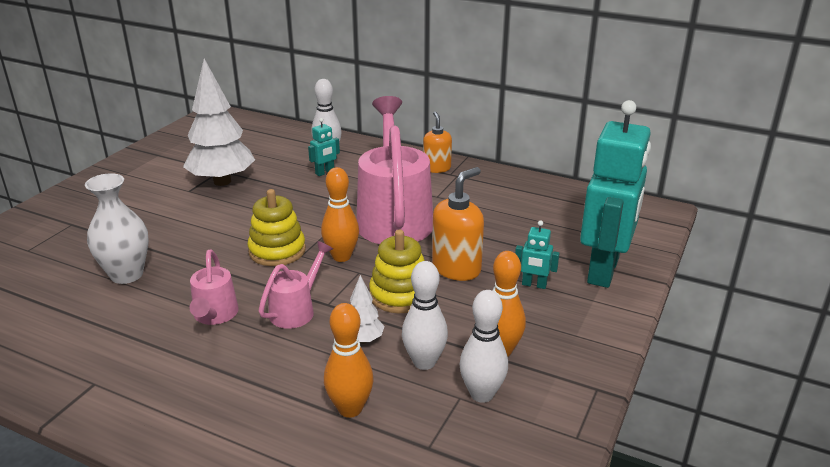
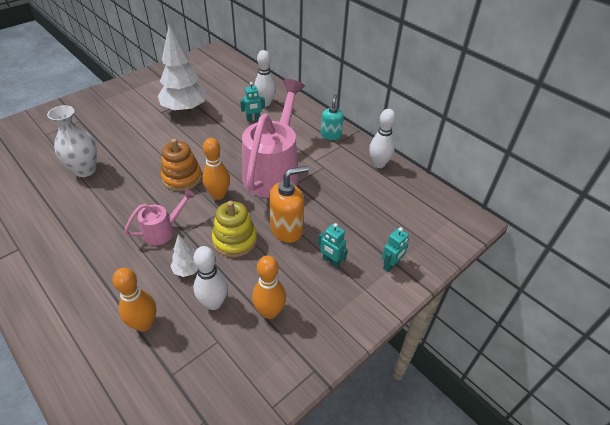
camera: 20 degrees right, 15 degrees up
(215, 315) = (113, 219): pink watering can -> none
(277, 251) = (182, 178): yellow stacking toy -> orange stacking toy
(437, 168) = (331, 135): orange soap dispenser -> turquoise soap dispenser
(482, 394) = (233, 344): white bowling pin -> white bowling pin (378, 164)
(604, 271) = (391, 265): turquoise robot -> turquoise robot, size x0.40

